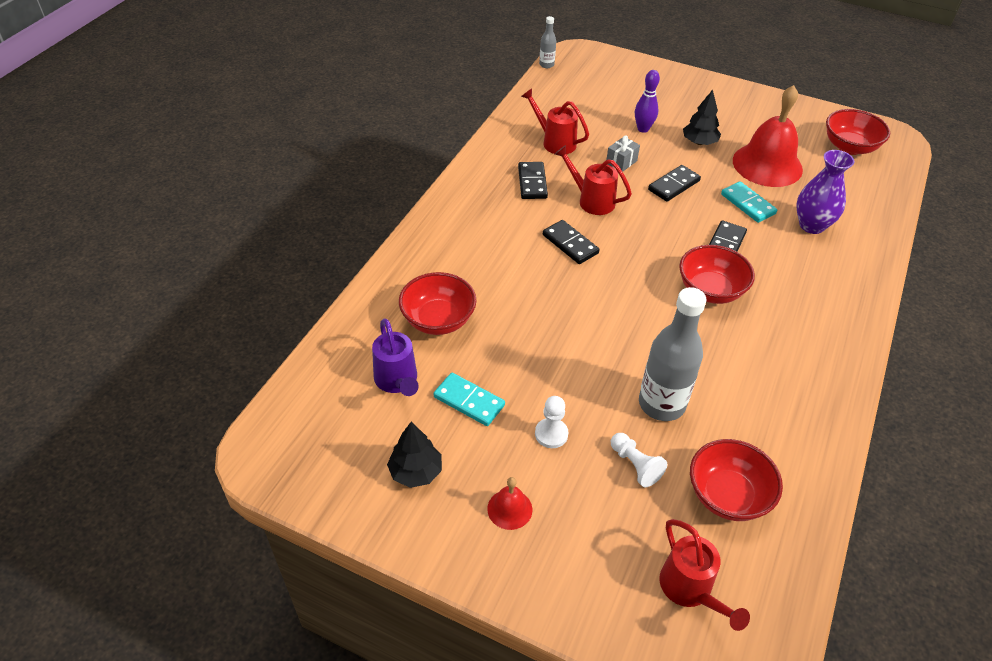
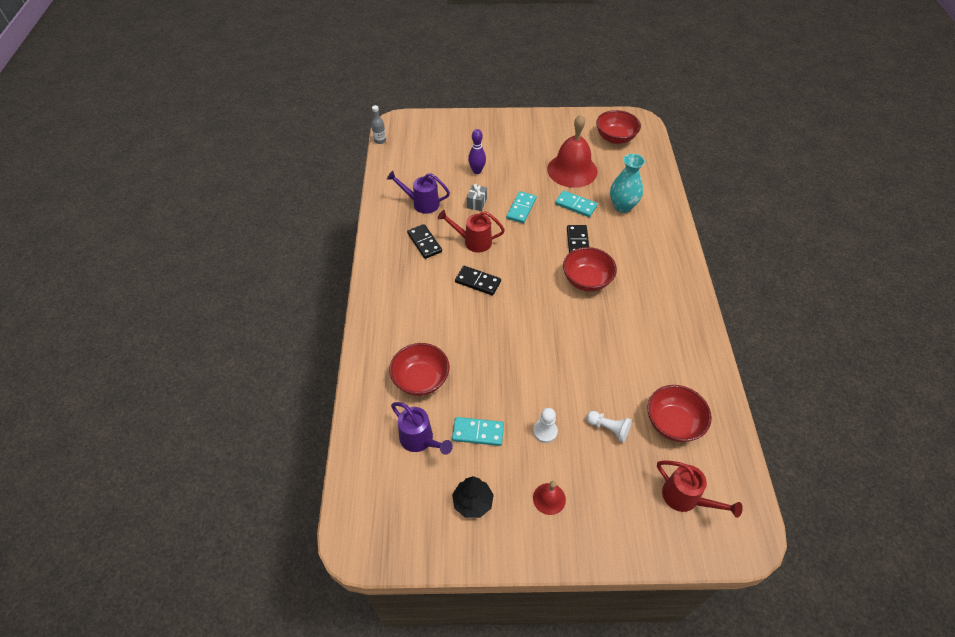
camera: 25 degrees left, 5 degrees up
(555, 142) = (422, 203): red watering can -> purple watering can
(661, 404) = (601, 377): grey bottle -> none
(674, 185) = (521, 208): black domino -> turquoise domino
(699, 142) = (520, 168): black tree -> none
(811, 225) = (622, 206): purple vase -> turquoise vase

